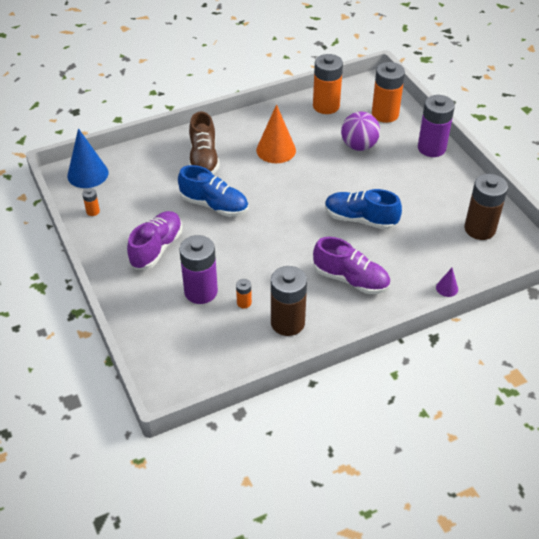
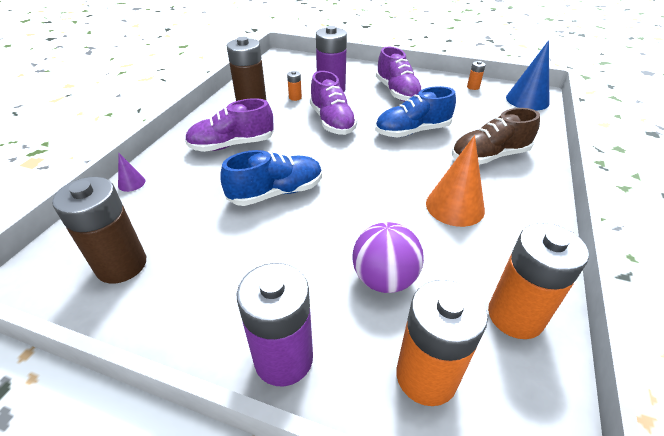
camera: 135 degrees right, 5 degrees down
(204, 159) = (489, 156): brown shoe -> brown shoe turned 60 degrees counterclockwise
(253, 253) = (332, 121): none -> purple shoe

